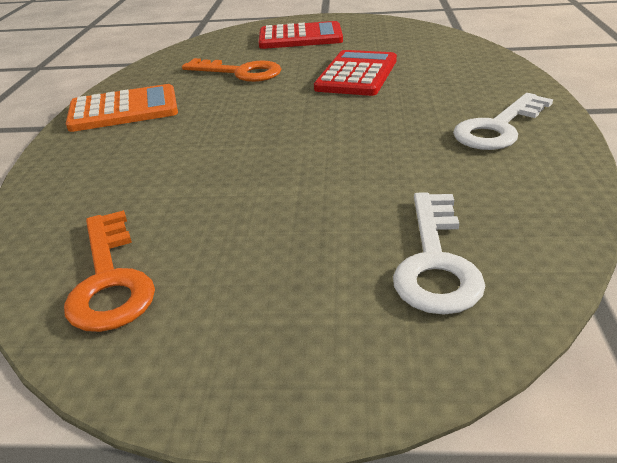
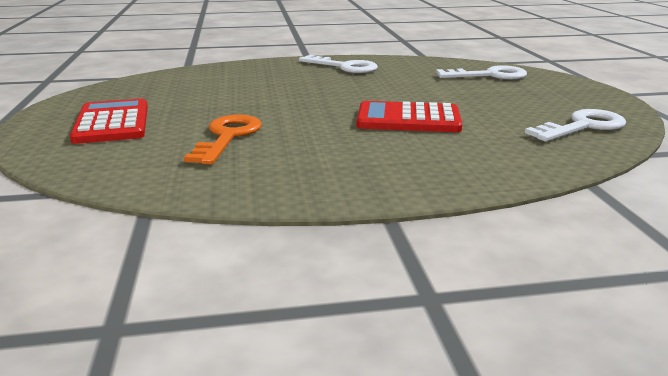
camera: 105 degrees left, 10 degrees down
(110, 280) = (583, 126): orange key -> white key
(124, 110) = (341, 175): orange calculator -> none
(357, 74) = (246, 96): red calculator -> red calculator (408, 119)

